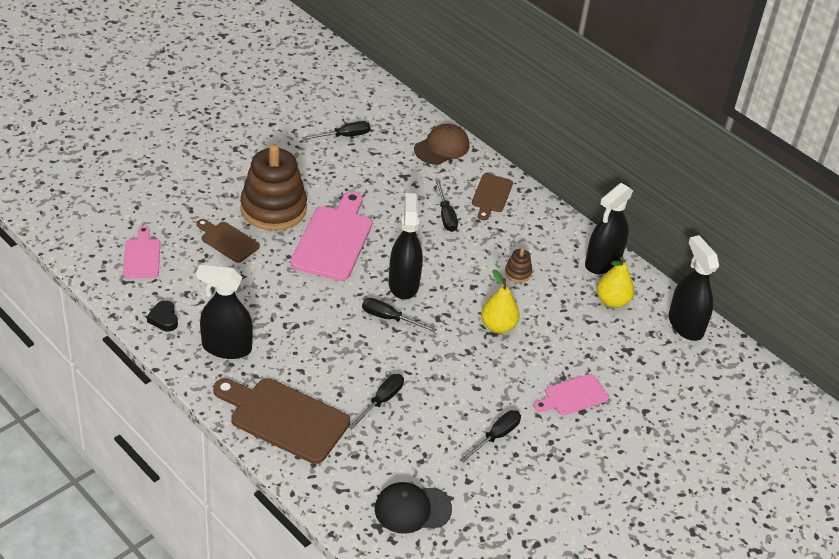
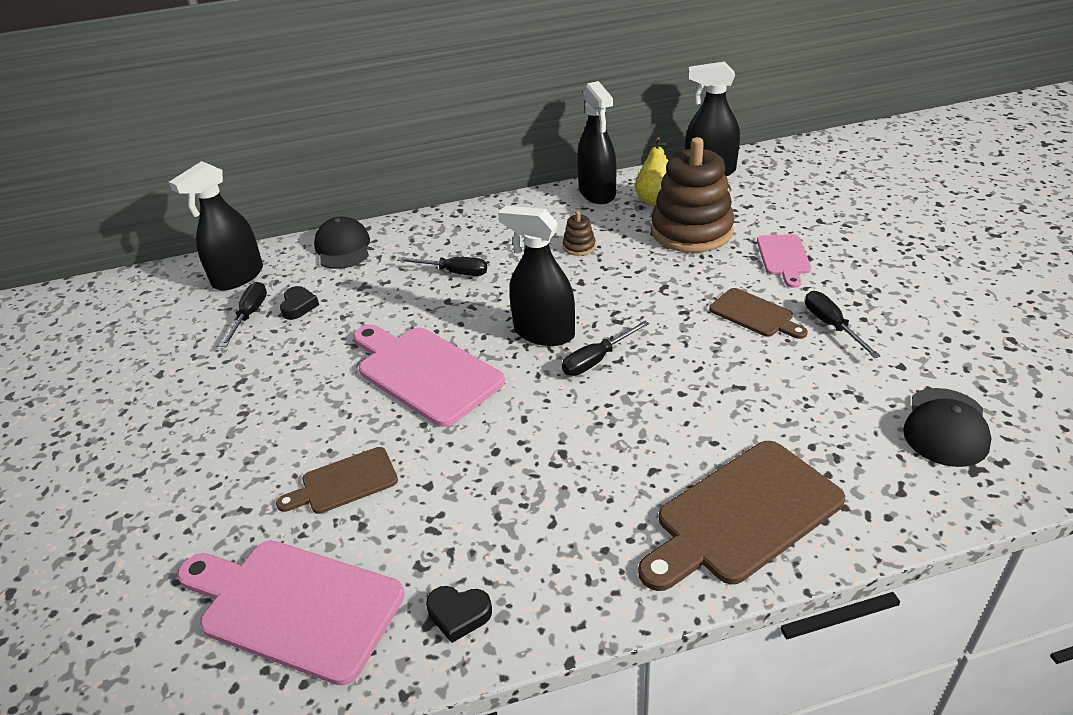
camera: 55 degrees left, 5 degrees down
(142, 256) = (294, 606): pink cutting board -> pink cutting board, size x1.78
(226, 347) = (566, 546): black spray bottle -> black spray bottle (238, 277)
(273, 208) = (320, 415): brown stacking toy -> brown stacking toy (691, 231)
(365, 154) = (299, 306): none -> black heart
(381, 401) = (741, 405): black screwdriver -> none
(442, 147) = (343, 248): brown cap -> black cap
(491, 195) = (447, 234): brown cutting board -> brown cutting board (754, 314)
(498, 326) = (654, 280): yellow pear -> none

